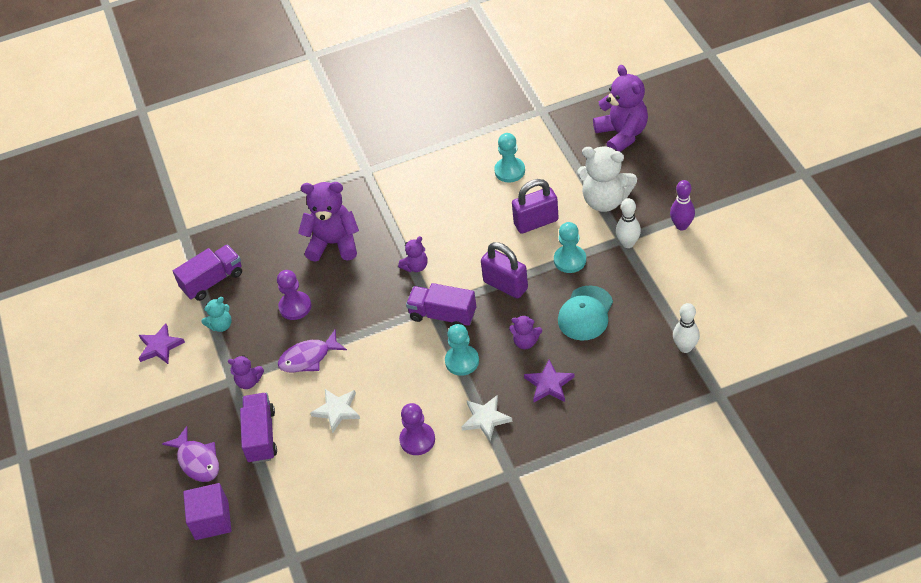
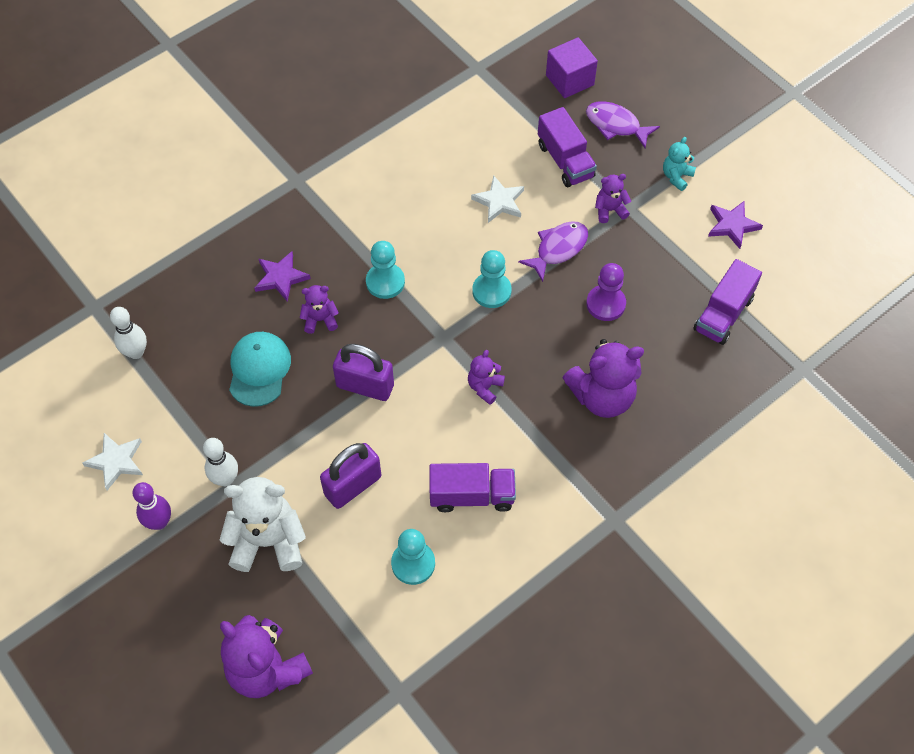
camera: 155 degrees right, 10 degrees up
(221, 325) = (679, 263): turquoise teddy bear -> turquoise teddy bear (676, 177)
(417, 440) = (402, 191): purple pawn -> none
(443, 315) = (427, 331): purple truck -> purple truck (472, 495)
(485, 419) = (339, 227): white star -> white star (116, 461)
(570, 260) = (294, 438): turquoise pawn -> turquoise pawn (491, 291)

